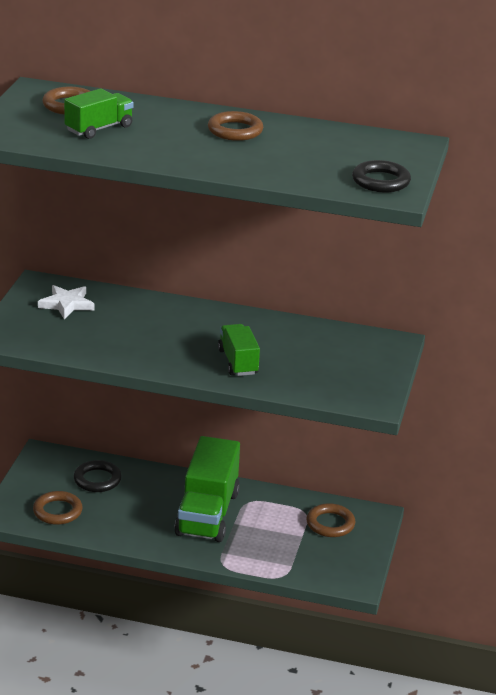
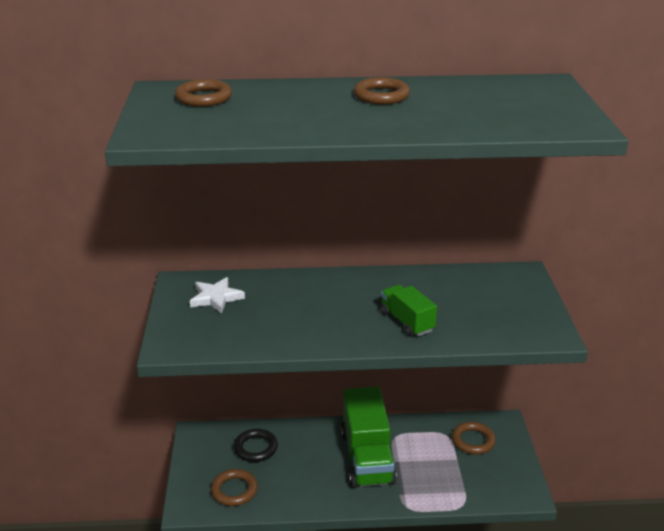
camera: 15 degrees left, 0 degrees up
(99, 129) = (249, 114): green truck -> none
(381, 181) = (559, 118): black ring -> none

